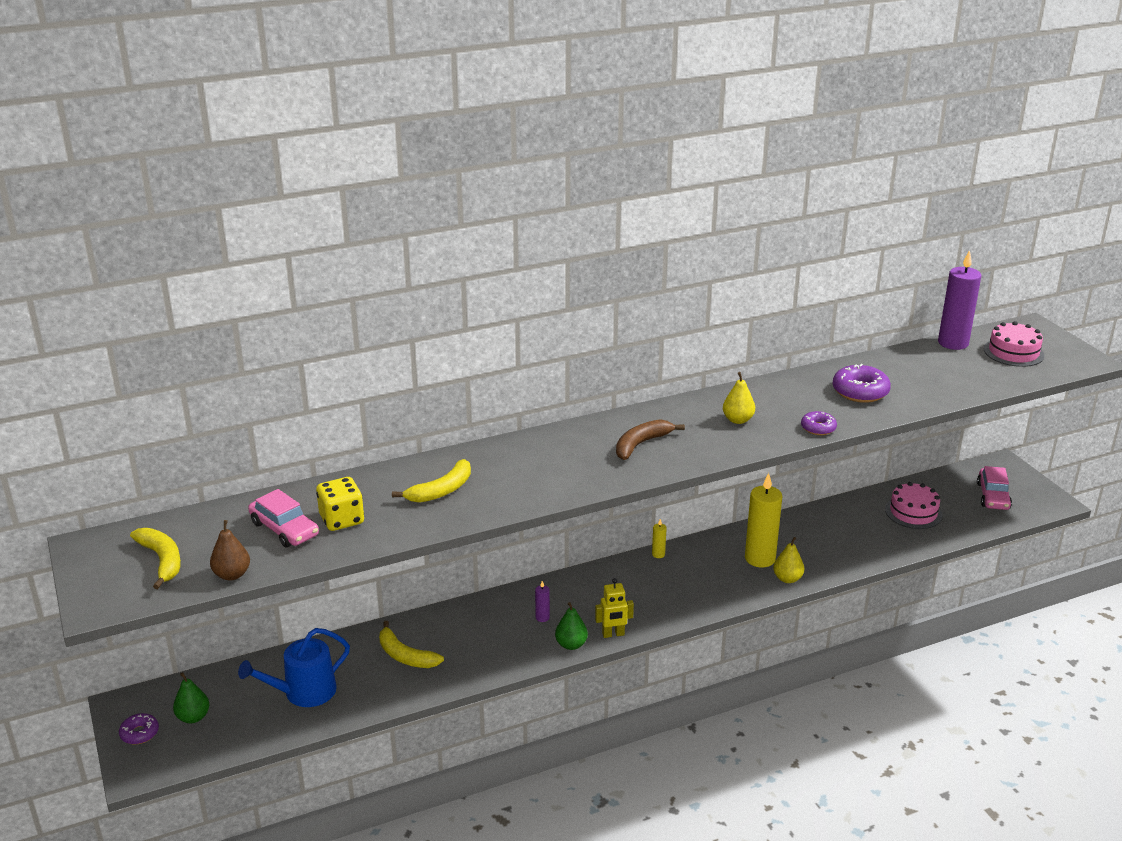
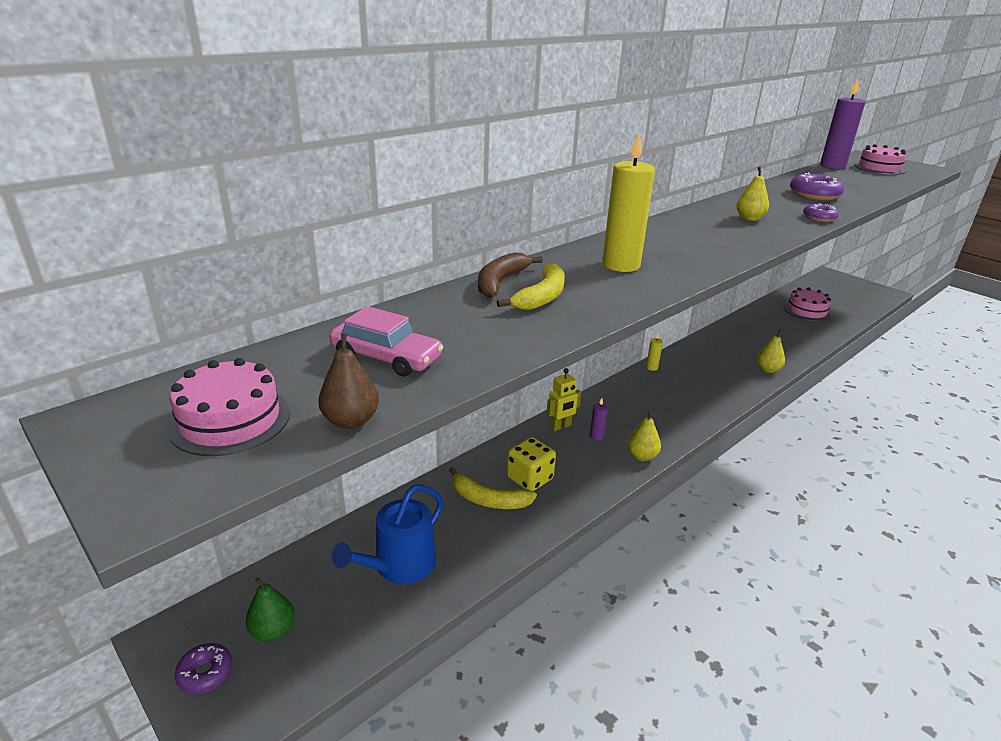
camera: 20 degrees left, 0 degrees up
(162, 560) = (230, 420): yellow banana -> pink cake
(342, 520) = (452, 338): yellow dice -> yellow dice (530, 478)
(571, 644) = (641, 456): green pear -> yellow pear
(613, 634) = (671, 439): yellow robot -> yellow robot (560, 426)
(641, 444) = (692, 241): brown banana -> brown banana (500, 282)
(760, 558) = (733, 358): yellow candle -> yellow candle (621, 265)
(993, 496) = (846, 294): pink car -> none

